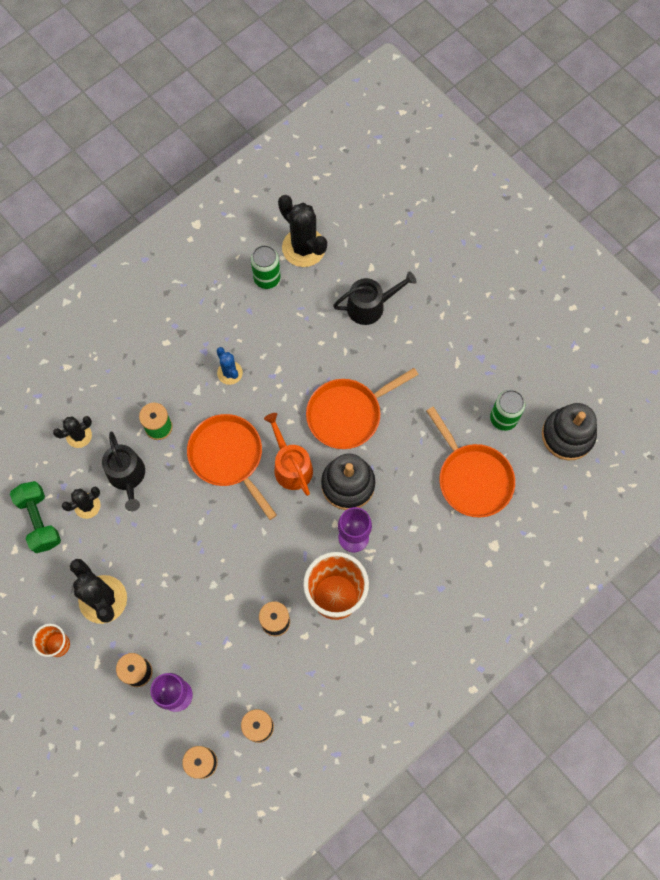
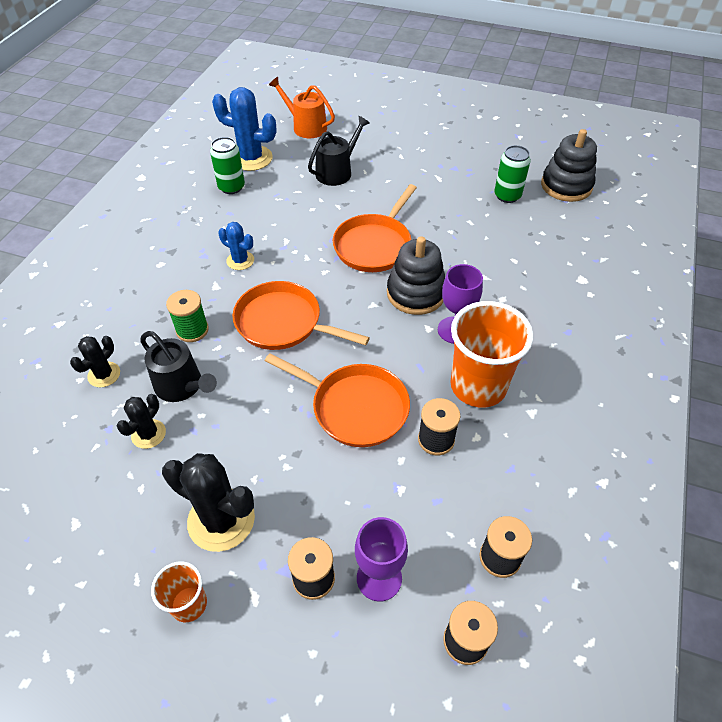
camera: 30 degrees left, 20 degrees down
(39, 521) = (94, 477): green dumbbell -> none
(291, 466) = (351, 303): orange watering can -> orange watering can (306, 127)
(303, 248) = (251, 158): black cactus -> blue cactus
(472, 478) = (519, 243): orange pan -> orange pan (355, 407)

